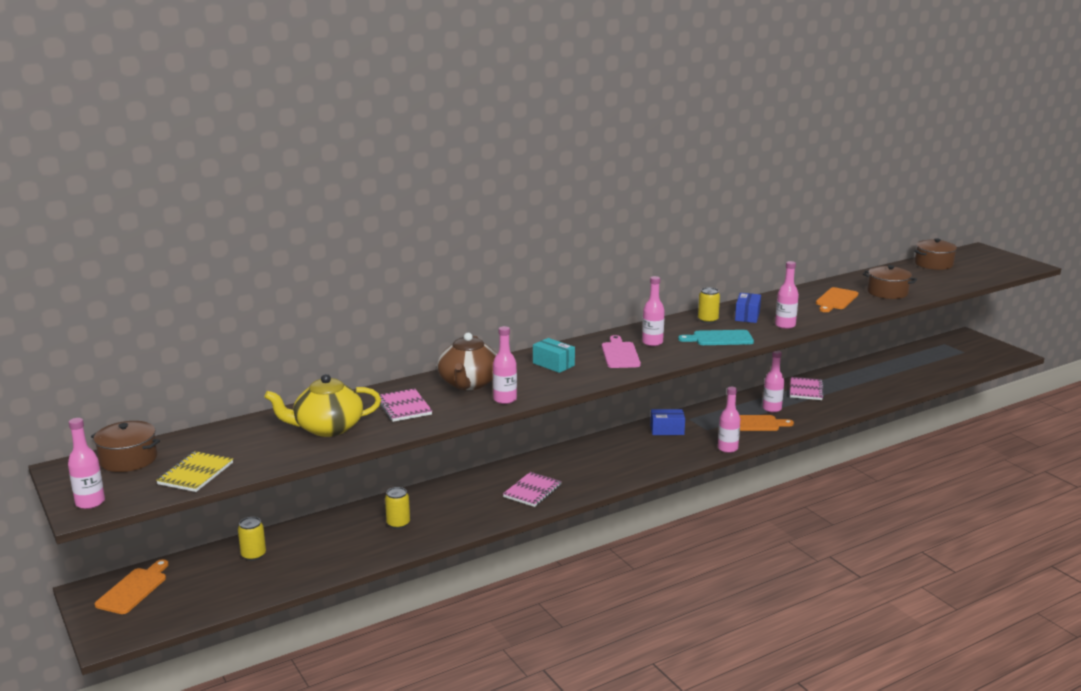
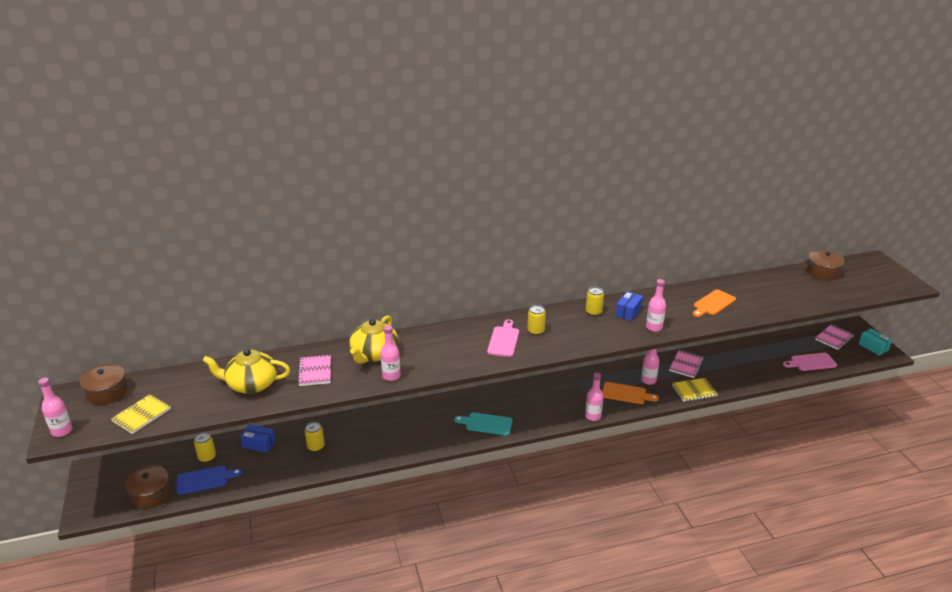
camera: 15 degrees right, 10 degrees up
(134, 589) = (119, 473): orange cutting board -> none
(264, 577) = (205, 479): none -> blue cutting board
(469, 383) = (374, 354): brown teapot -> yellow teapot
(532, 491) = (424, 433): pink notebook -> pink notebook (834, 338)
(553, 364) = (447, 343): turquoise box -> turquoise box (873, 347)
(652, 342) = (536, 331): pink bottle -> yellow can
(667, 430) = (554, 389): blue box -> blue box (259, 444)
(719, 338) = (592, 334): turquoise cutting board -> turquoise cutting board (486, 424)
(829, 411) = (694, 391): none -> yellow notebook
(887, 292) = (763, 301): brown pot -> brown pot (151, 494)
(940, 371) = (811, 362): none -> pink cutting board

